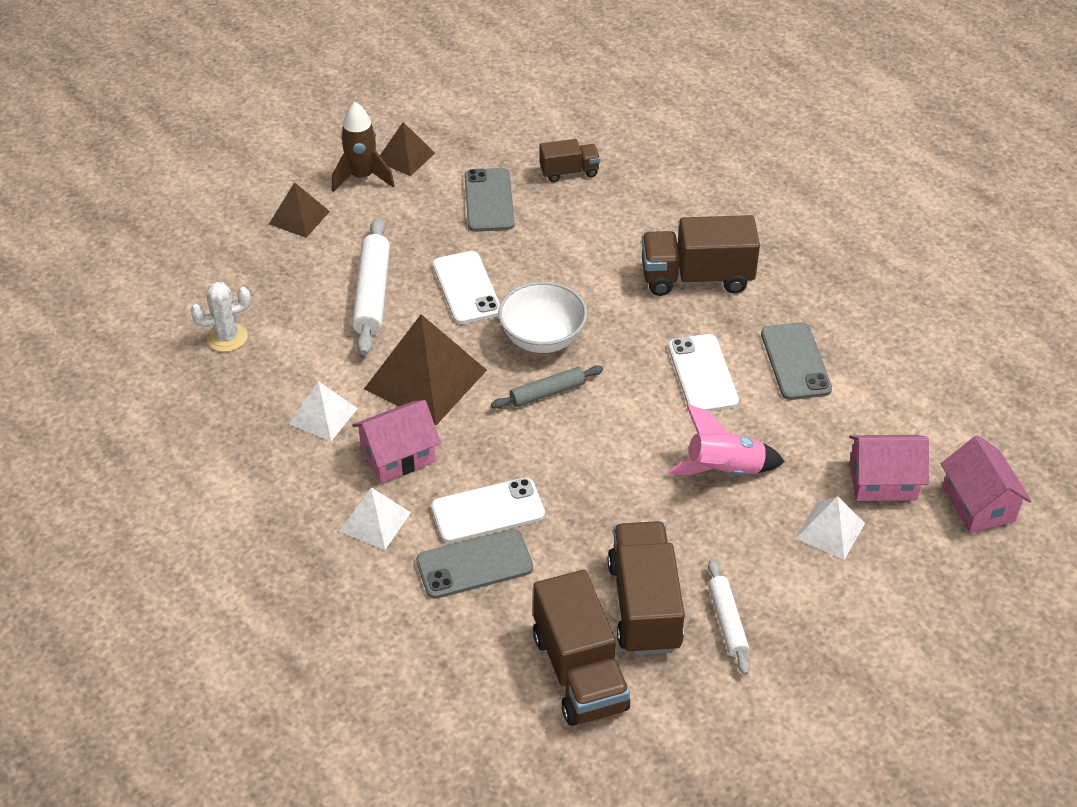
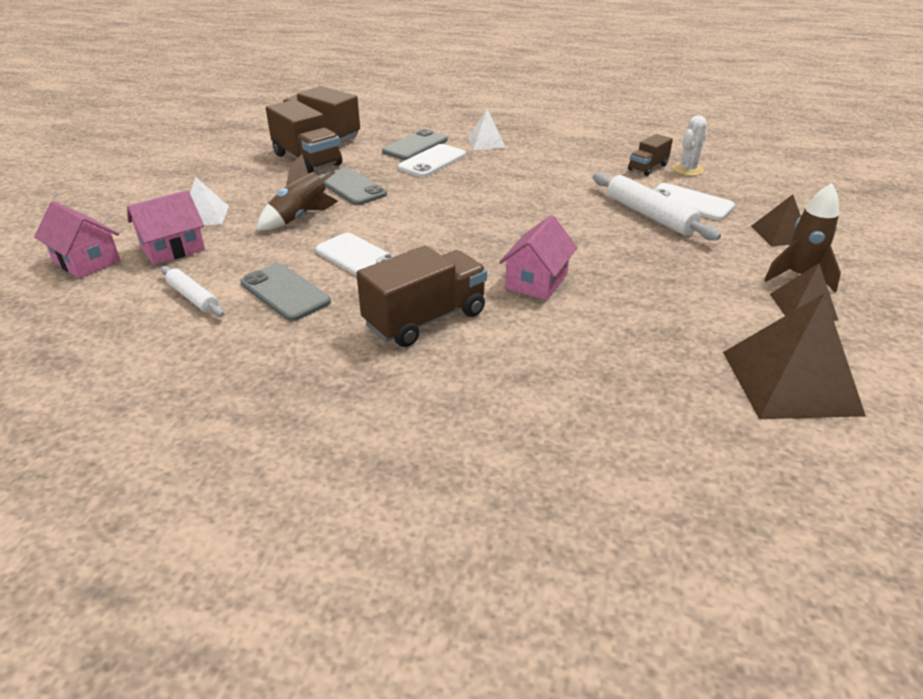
camera: 145 degrees right, 10 degrees down
(323, 416) = (576, 162): white pyramid -> none
(398, 455) = (511, 163): pink house -> pink house (536, 281)
(425, 379) = (546, 192): brown pyramid -> brown pyramid (790, 382)
(466, 288) = (596, 241): white phone -> white phone (689, 202)
(489, 200) = (678, 303): grey phone -> grey phone (352, 187)
(542, 338) = (501, 235): white bowl -> none
(547, 393) = (461, 212): grey rolling pin -> none
(569, 172) = (654, 361): brown truck -> brown truck (647, 167)
(724, 470) = (300, 217): pink rocket -> brown rocket
(727, 621) = (253, 168): white rolling pin -> white rolling pin (193, 297)

